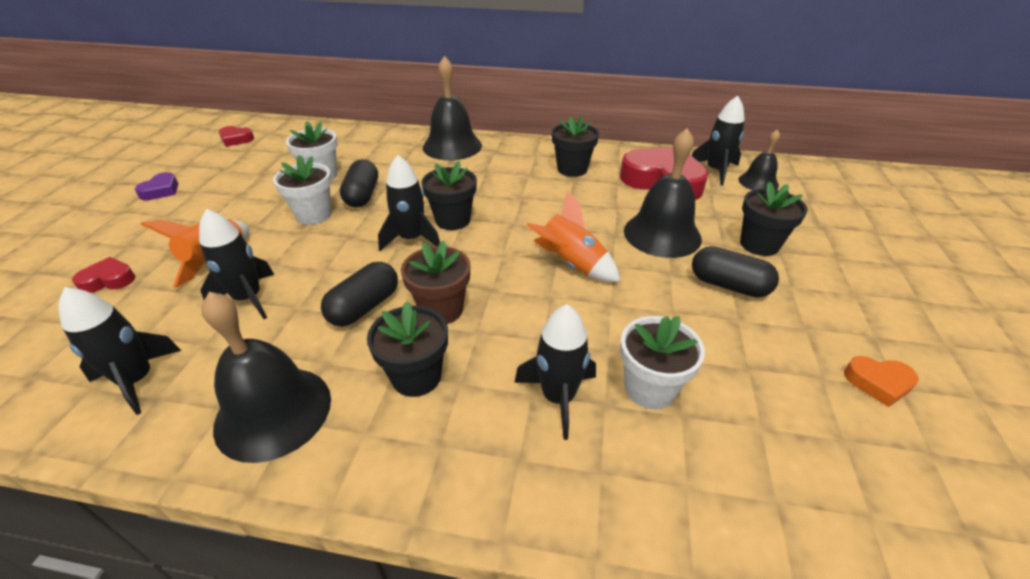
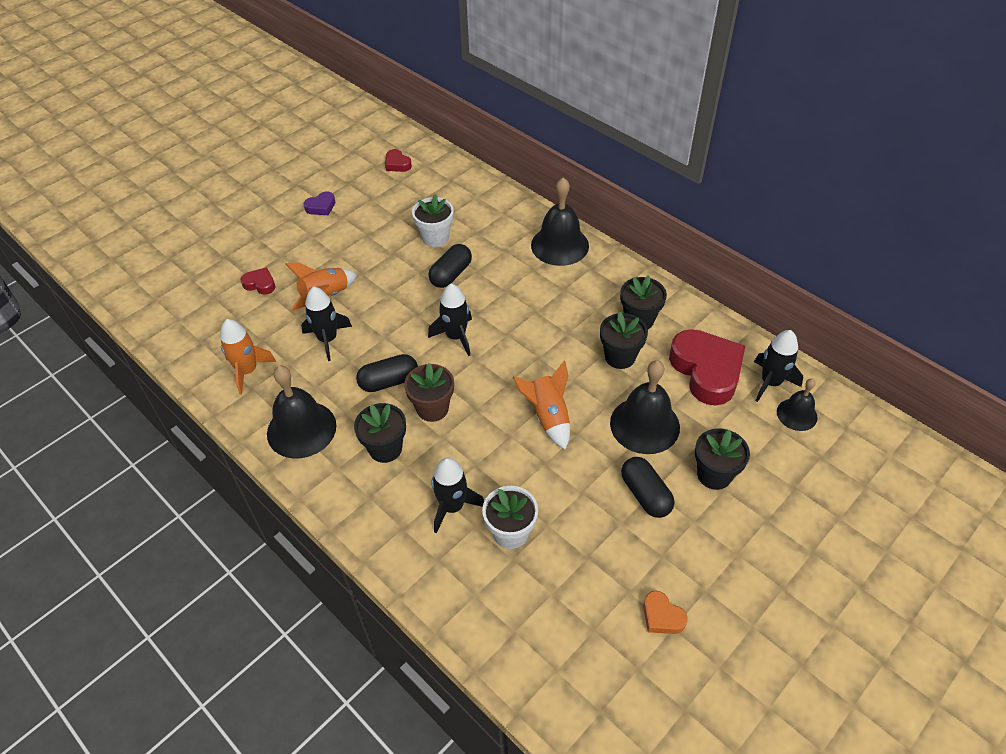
camera: 35 degrees right, 10 degrees up
(137, 380) = (248, 371): black rocket -> orange rocket
(314, 215) = (406, 280): white flower pot -> none
(453, 220) = (497, 332): black flower pot -> black flower pot (620, 357)

